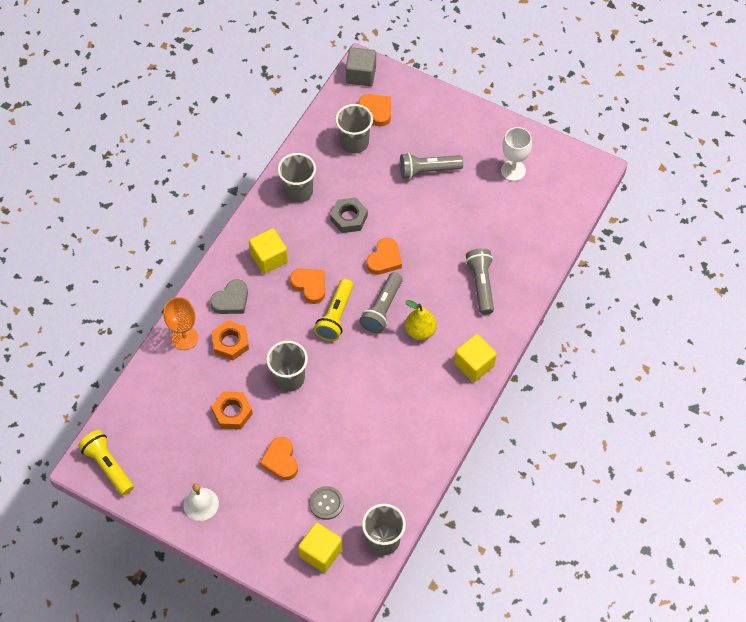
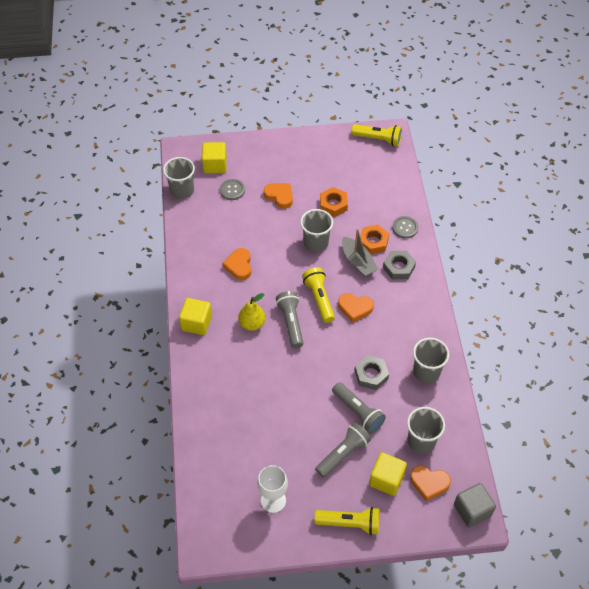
camera: 145 degrees right, 5 degrees down
(184, 338) = (405, 228): orange goblet -> grey button
(201, 504) = (306, 151): white bell -> none
(231, 300) = (398, 267): grey heart -> grey nut
(265, 331) = (358, 262): none -> grey boat
(269, 258) = (400, 310): yellow cube -> yellow cube (386, 479)
(384, 259) = (318, 359): orange heart -> orange heart (239, 266)
(463, 120) = (350, 523): none -> yellow flashlight
(481, 284) = (232, 384): grey flashlight -> grey flashlight (358, 412)

